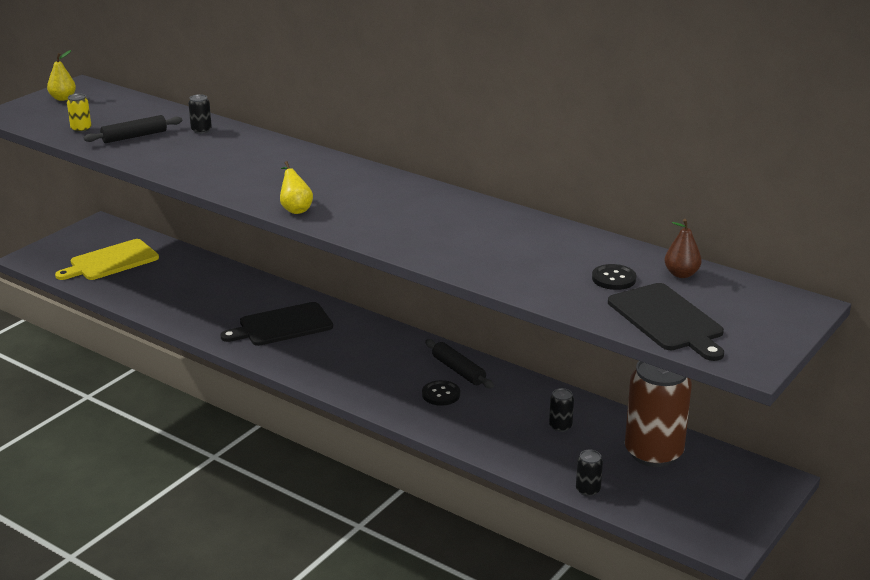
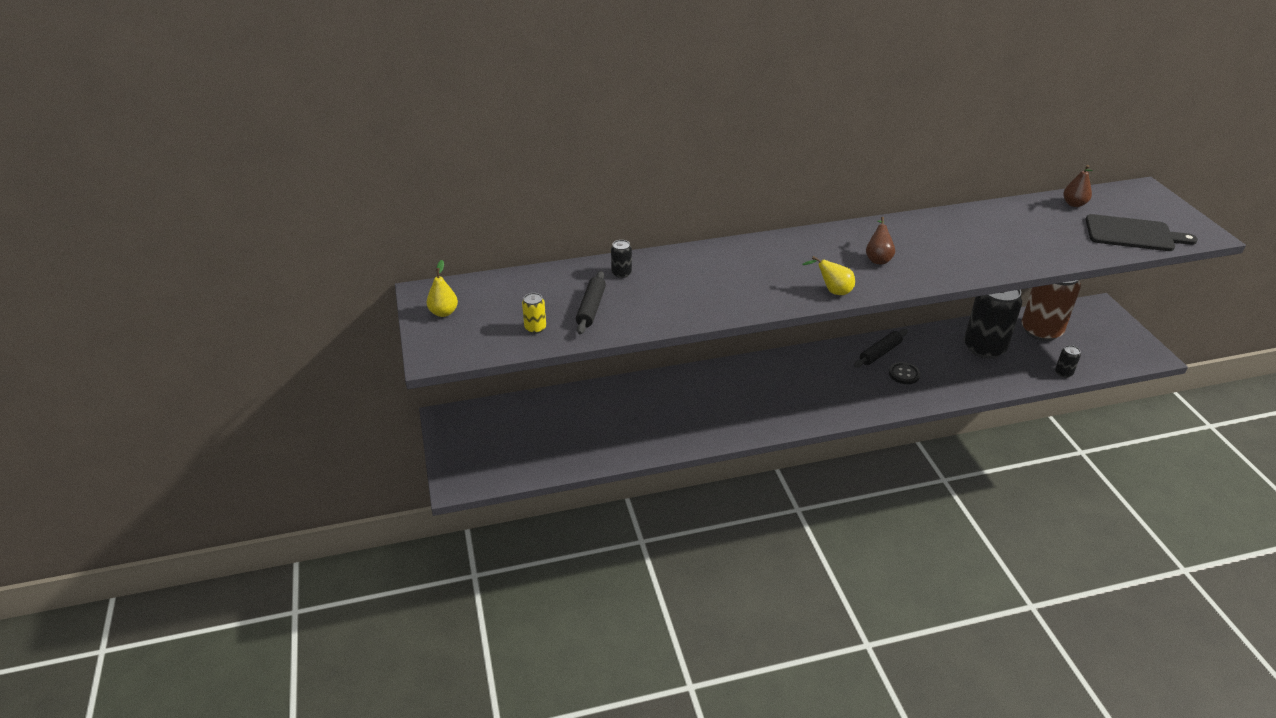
camera: 50 degrees left, 10 degrees up
(111, 261) = (526, 439): yellow cutting board -> none
(282, 325) = (738, 398): black cutting board -> none
(386, 212) = (878, 259): none -> brown pear
(458, 370) = (880, 353): black rolling pin -> black rolling pin turned 45 degrees counterclockwise
(560, 426) = (984, 348): black can -> black can, size x2.46
(613, 279) = (1062, 226): black button -> none

